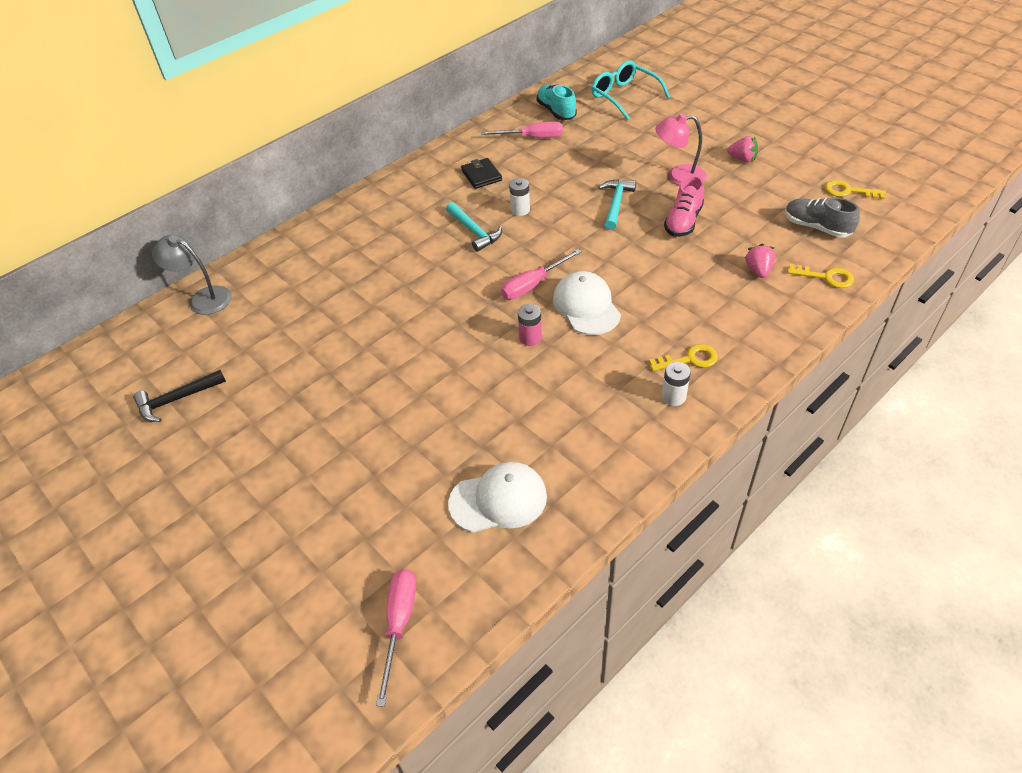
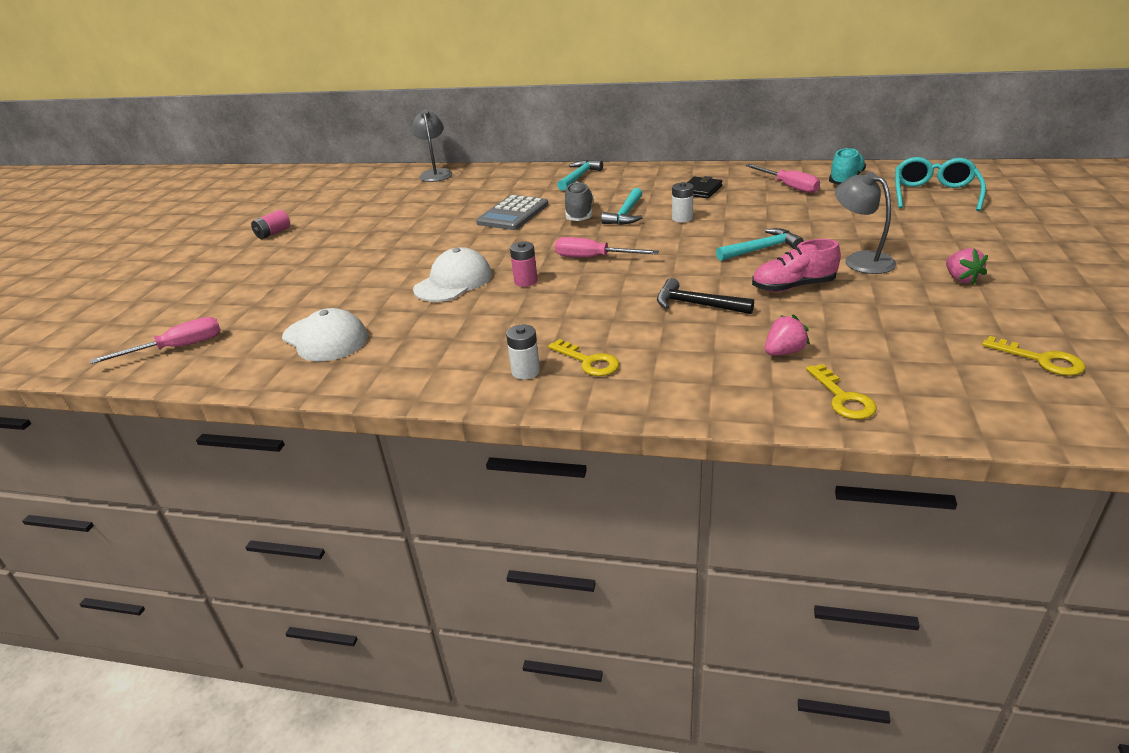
camera: 55 degrees right, 15 degrees down
(177, 399) = (336, 204): black hammer -> black hammer (697, 304)
(187, 475) = (273, 233): none -> pink battery
(358, 218) = (579, 177): none -> turquoise hammer
(385, 289) = (513, 214): none -> grey calculator
(586, 306) = (597, 288): white cap -> white cap (453, 282)
(678, 176) = (860, 260): pink lamp -> grey lamp
(816, 227) = (926, 362): grey shoe -> grey shoe (579, 214)
(848, 191) = (1041, 360): yellow key -> yellow key turned 150 degrees clockwise

